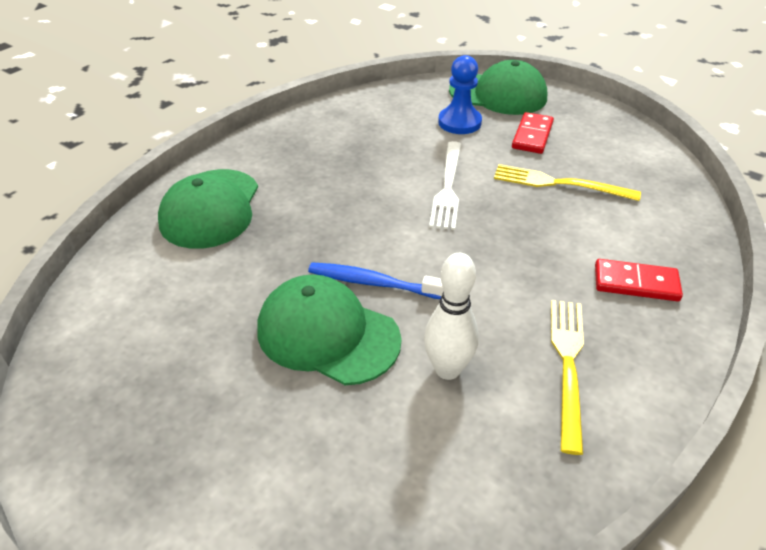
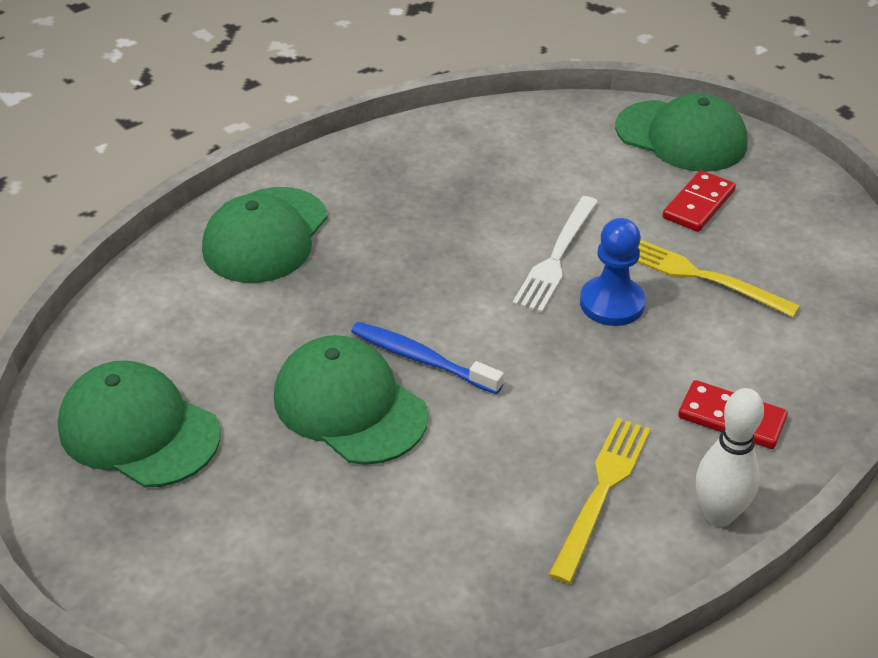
camera: 15 degrees right, 0 degrees up
(139, 396) = (138, 430): none -> green cap
(447, 369) = (465, 469): white bowling pin -> white bowling pin (718, 515)
(459, 122) = (610, 170): blue pawn -> blue pawn (612, 303)

